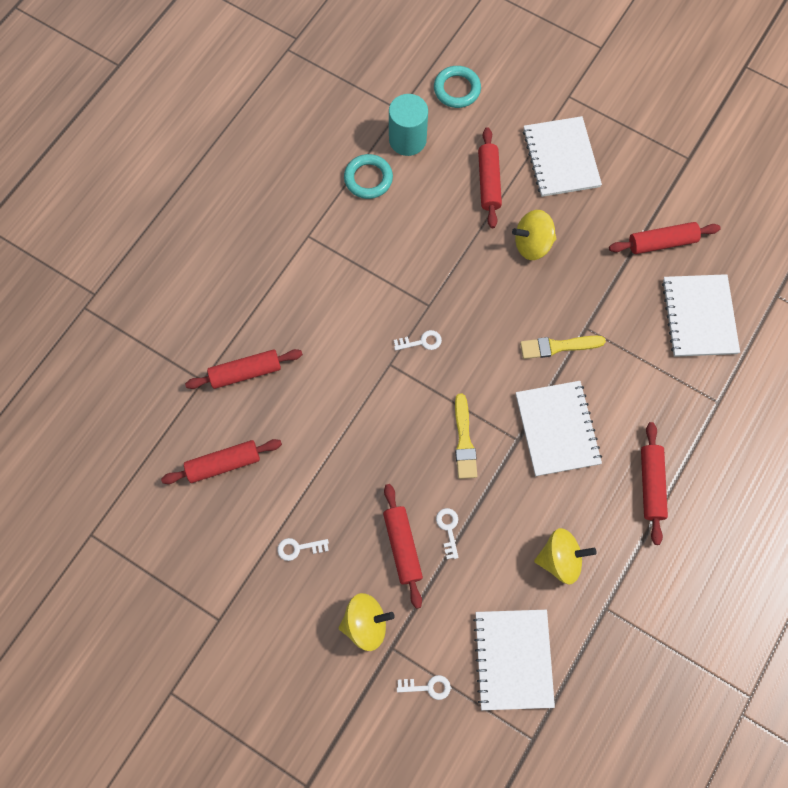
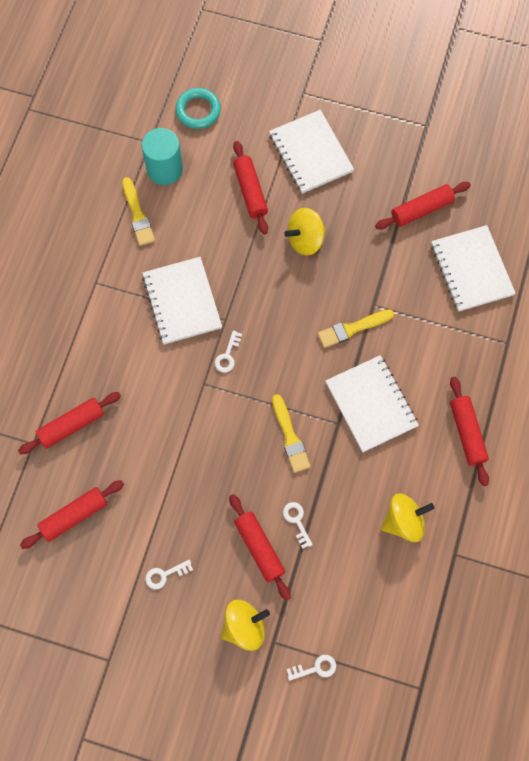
camera: 15 degrees left, 0 degrees up
(368, 179) = (137, 215): turquoise ring -> yellow brush
(421, 342) = (227, 355): white key -> white key turned 135 degrees clockwise
(513, 659) = (385, 622): white notebook -> white notebook (182, 301)

